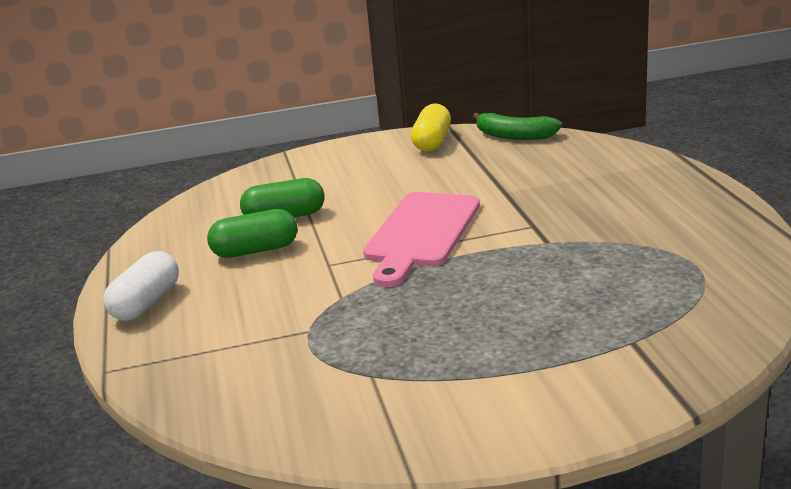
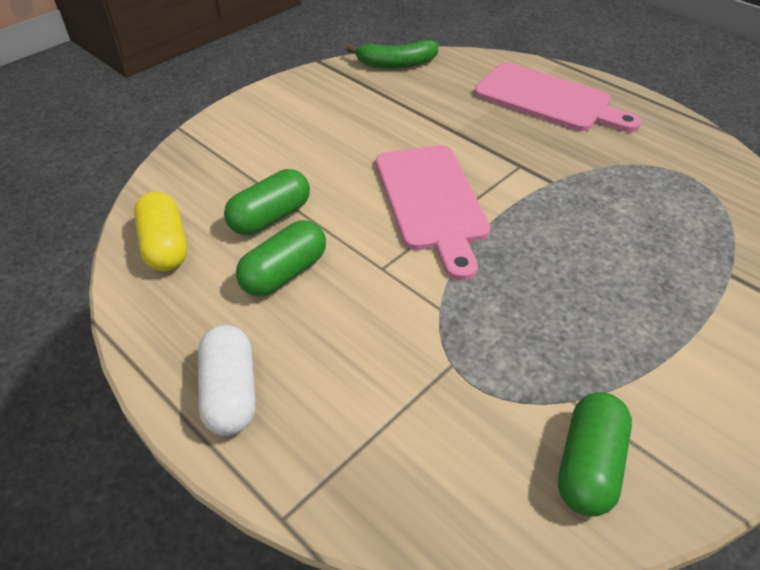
camera: 35 degrees left, 20 degrees up
(333, 412) = (588, 465): none -> green capsule
(432, 142) = (327, 85): yellow capsule -> yellow capsule (165, 246)
(628, 184) = (548, 99): none -> pink cutting board

